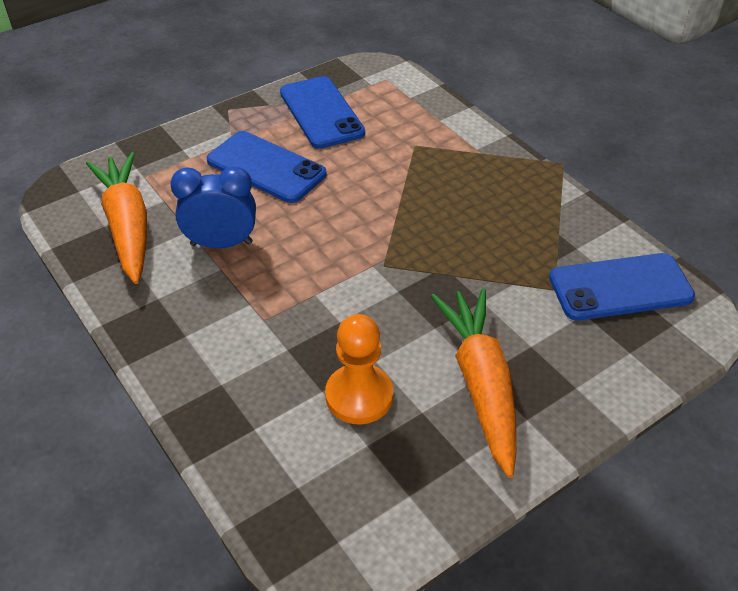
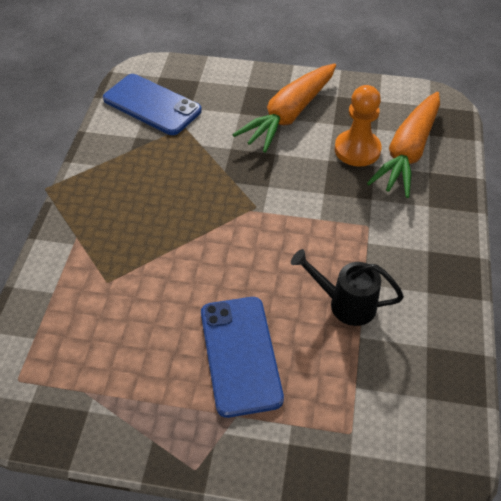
camera: 135 degrees left, 5 degrees up
(127, 226) = (406, 380): orange carrot -> orange carrot (408, 152)
(221, 243) = (345, 304): blue clock -> black watering can
(321, 113) = (124, 384): blue phone -> none

